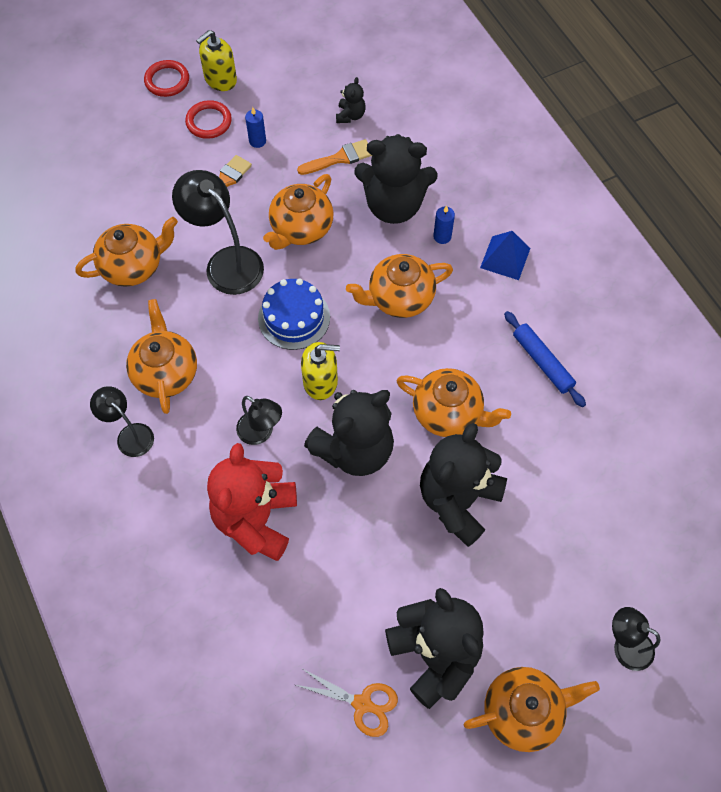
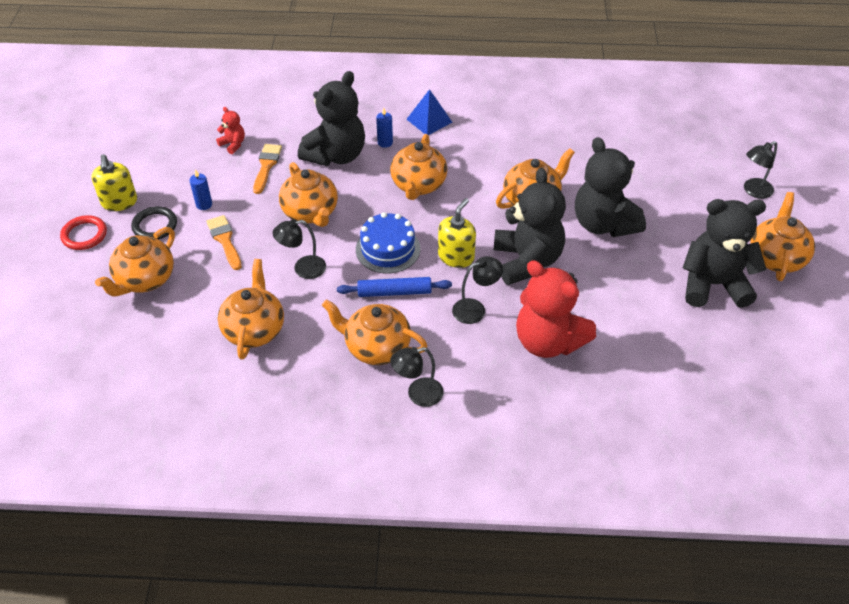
camera: 60 degrees left, 15 degrees down
(143, 154) = (145, 280): none -> orange teapot
(209, 122) = (155, 225): red ring -> black ring
(226, 262) = (303, 268): black lamp -> black lamp, size x0.59
(350, 115) = (233, 144): black teddy bear -> red teddy bear
(363, 704) = (732, 339): orange scissors -> none
(542, 362) = (525, 139): blue rolling pin -> blue rolling pin (394, 292)

